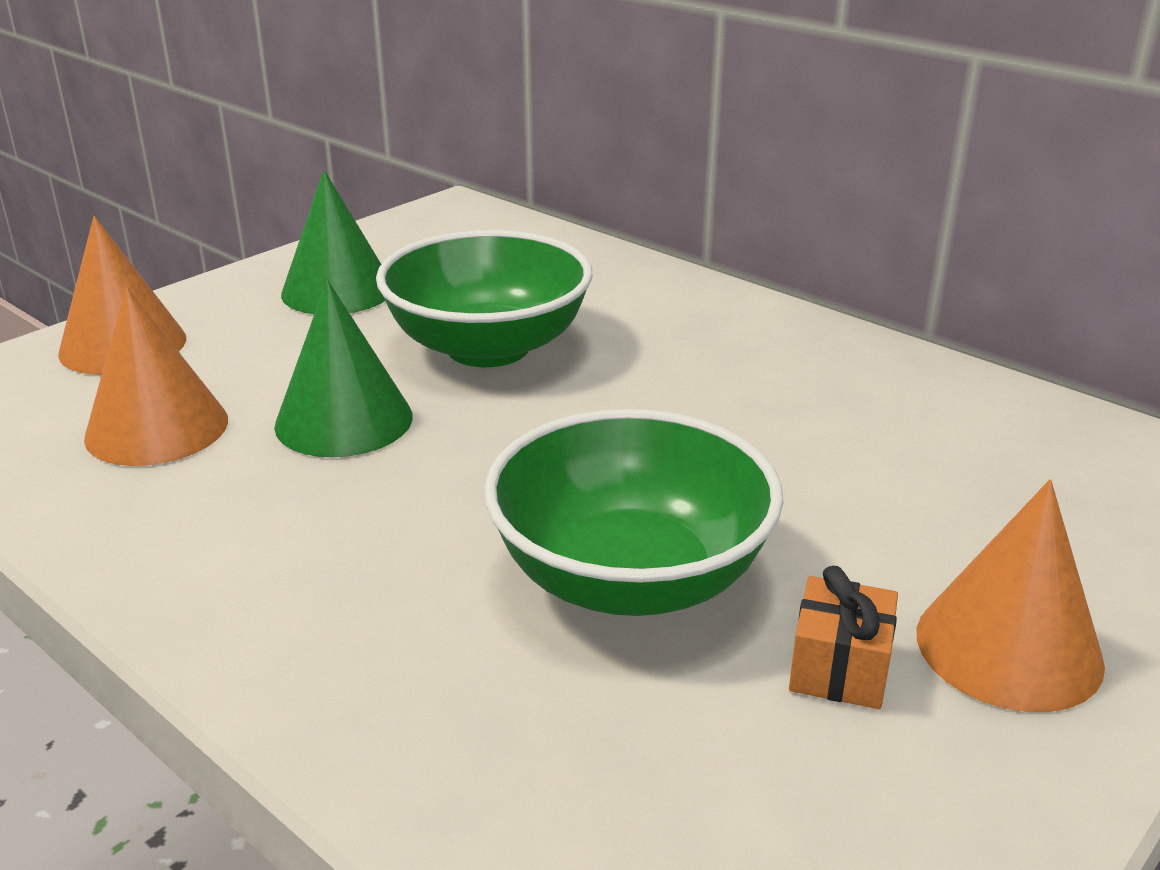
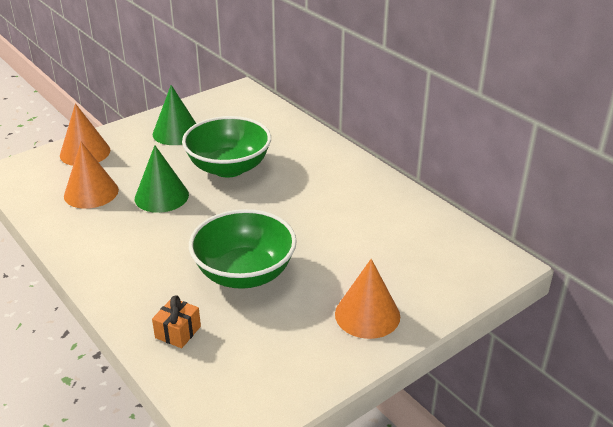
camera: 10 degrees right, 5 degrees up
(839, 668) = (303, 315): orange gift -> orange gift (178, 332)

